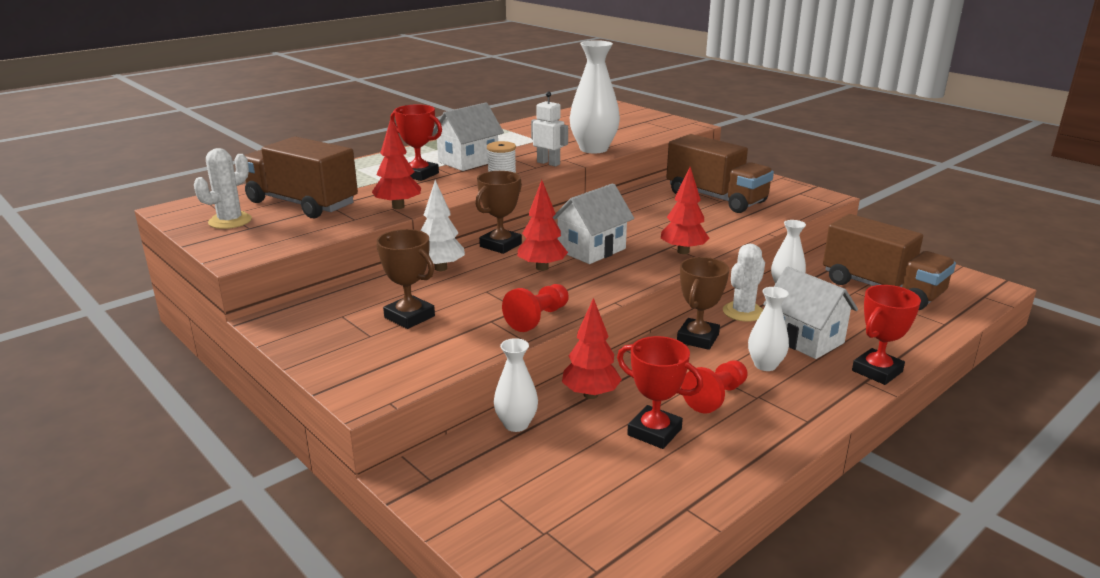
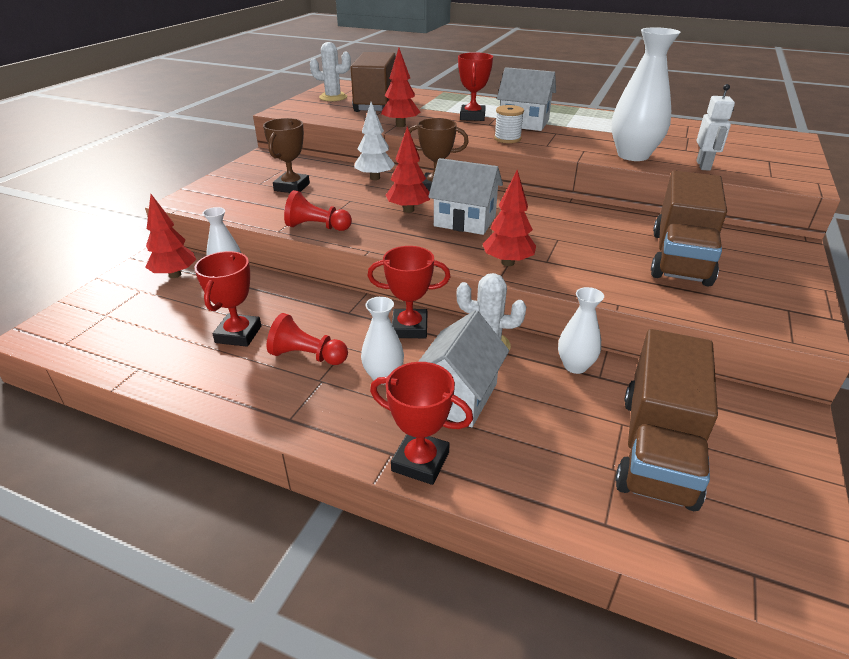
camera: 65 degrees right, 10 degrees up
(548, 163) = (563, 147): white robot -> white robot (703, 165)
(590, 395) = (282, 295): red tree -> red tree (175, 275)
(697, 338) = (409, 328): brown trophy -> red trophy

